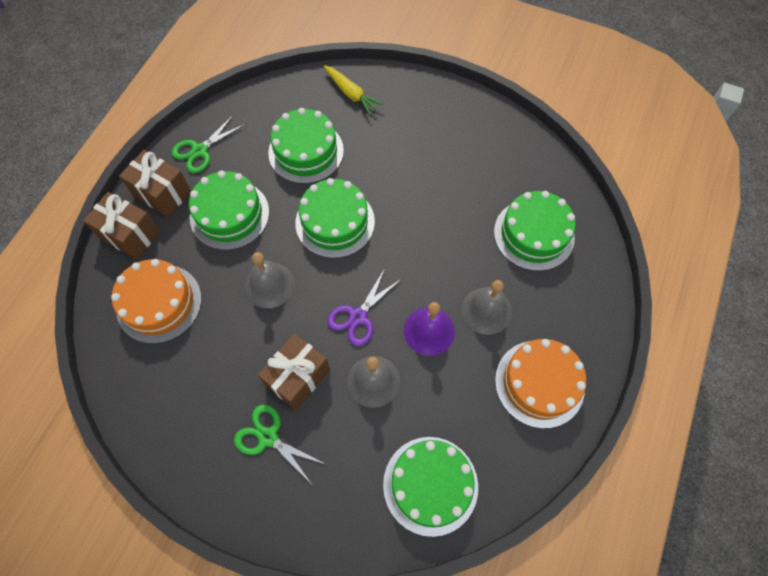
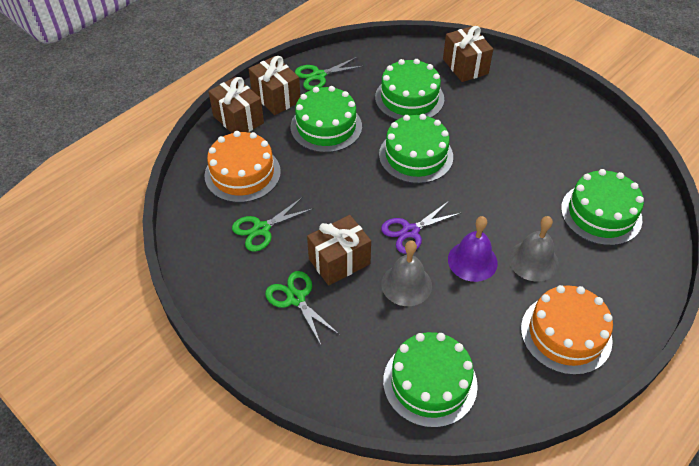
camera: 20 degrees right, 15 degrees down
(203, 366) = (261, 229): none -> green scissors
(270, 285) = (341, 186): grey bell -> none
(351, 94) = (465, 66): yellow carrot -> brown gift

